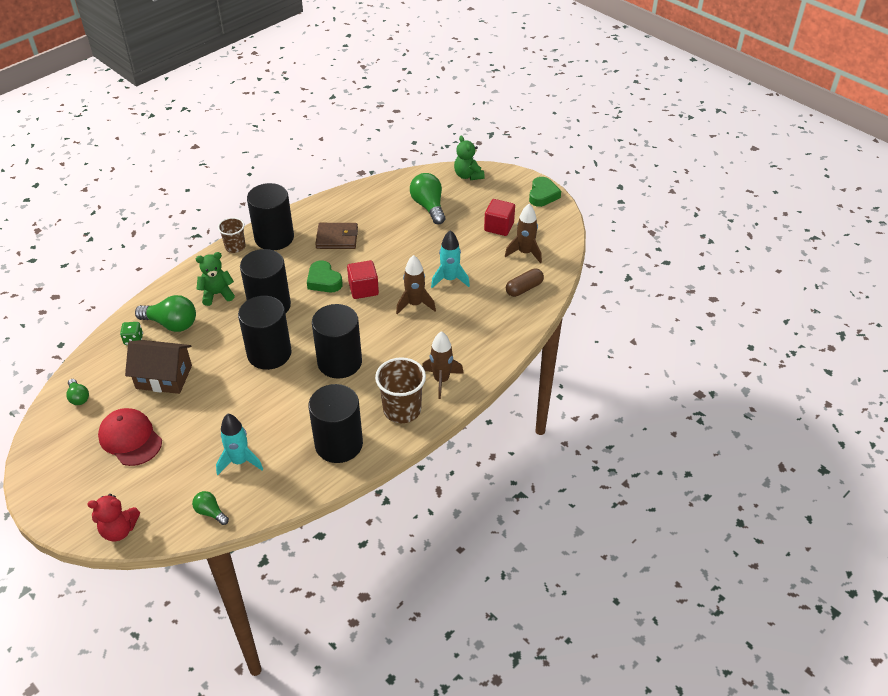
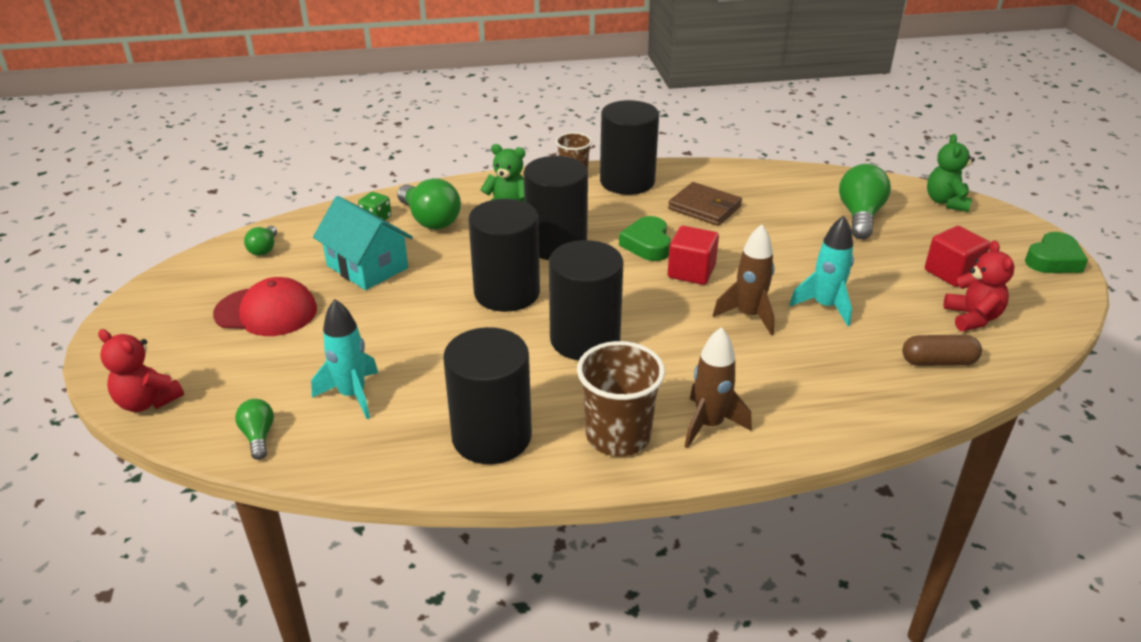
camera: 35 degrees right, 10 degrees down
(130, 439) = (266, 312): red cap -> red cap turned 105 degrees clockwise
(164, 377) = (367, 267): brown house -> turquoise house
(525, 253) = (972, 318): brown rocket -> red teddy bear

